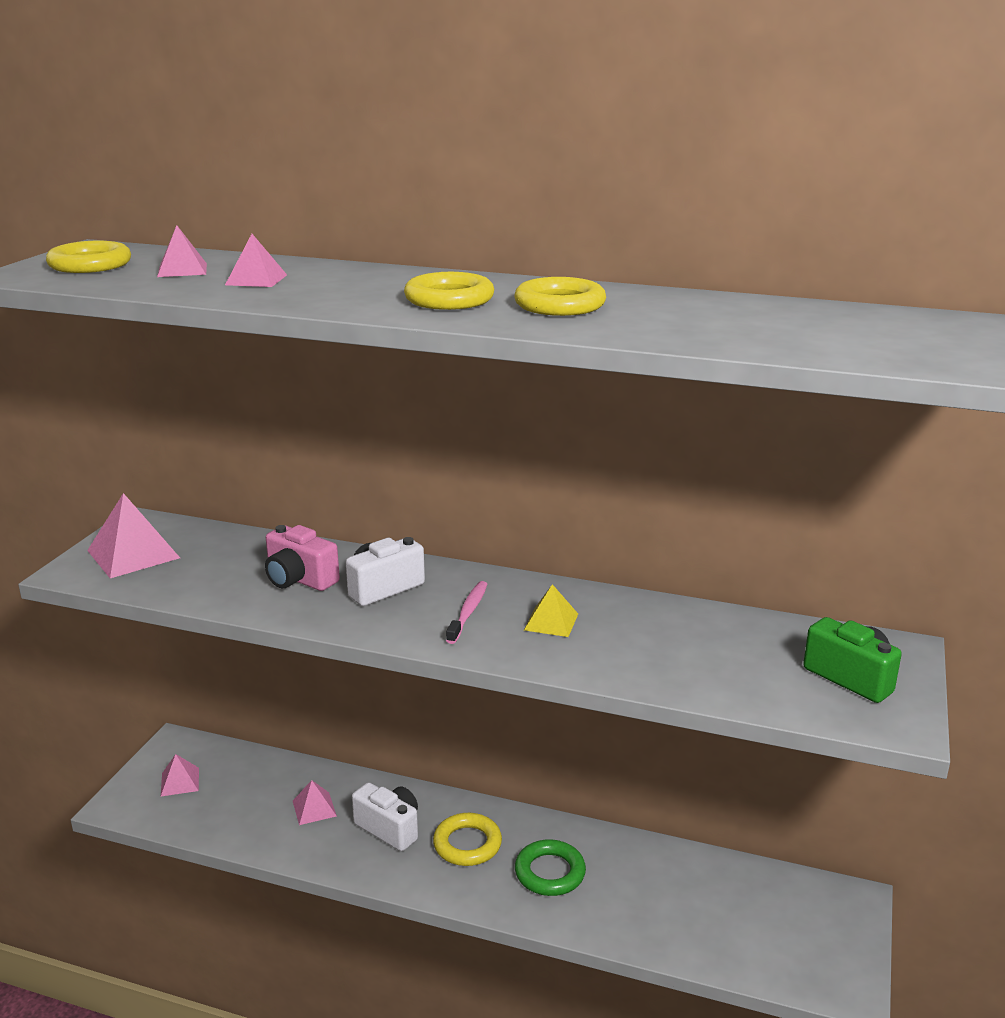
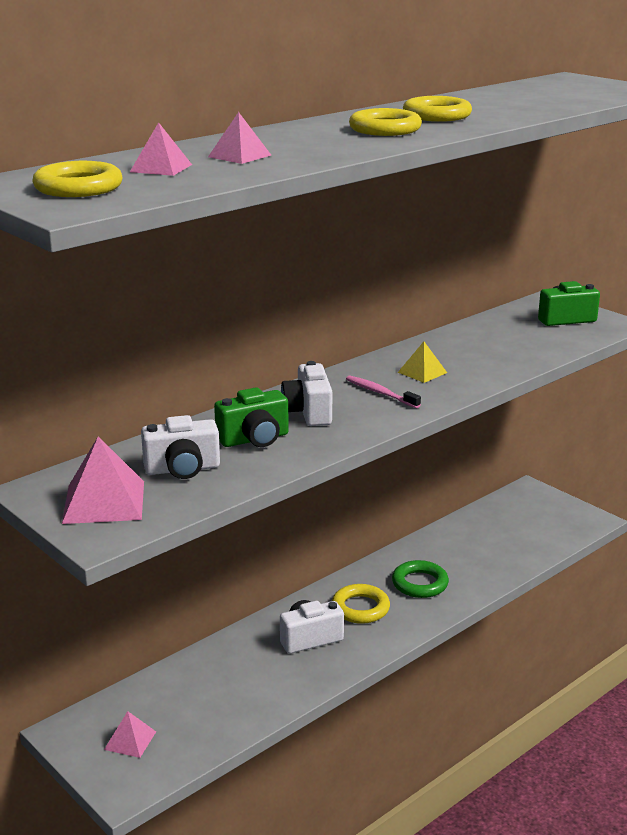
camera: 60 degrees left, 0 degrees up
(213, 566) = (182, 469): none -> white camera
(299, 579) = (254, 439): pink camera -> green camera
(314, 808) = (248, 670): pink pyramid -> none

